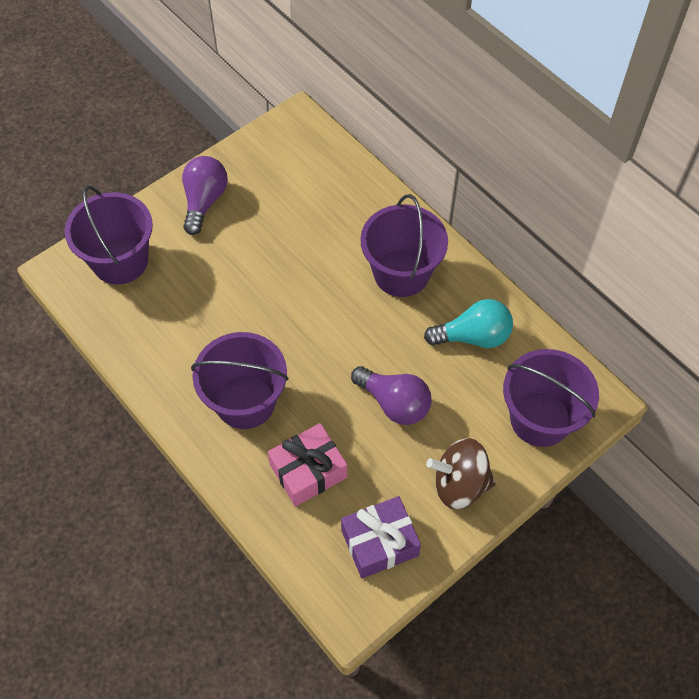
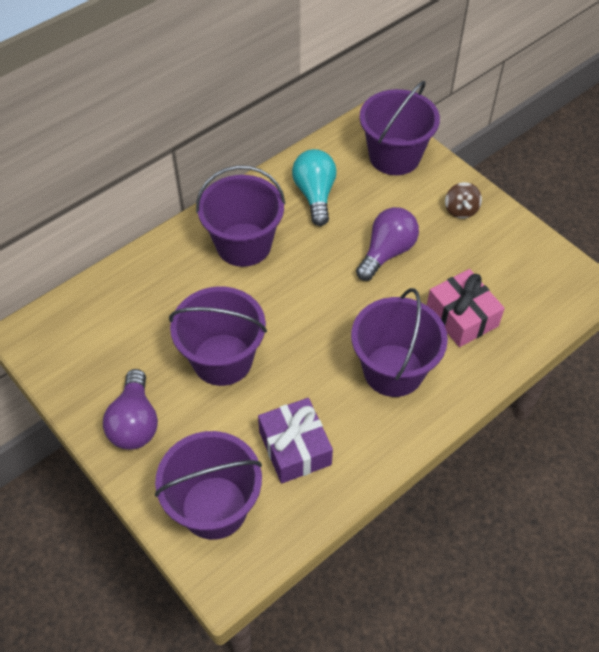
camera: 90 degrees left, 5 degrees down
(204, 201) = (135, 423): purple light bulb -> purple light bulb turned 105 degrees counterclockwise
(265, 261) = (222, 359): none -> purple bucket
(380, 543) = (522, 265): purple gift -> purple gift (295, 448)
(459, 484) = (461, 210): brown spinning top -> brown spinning top, size x0.60

